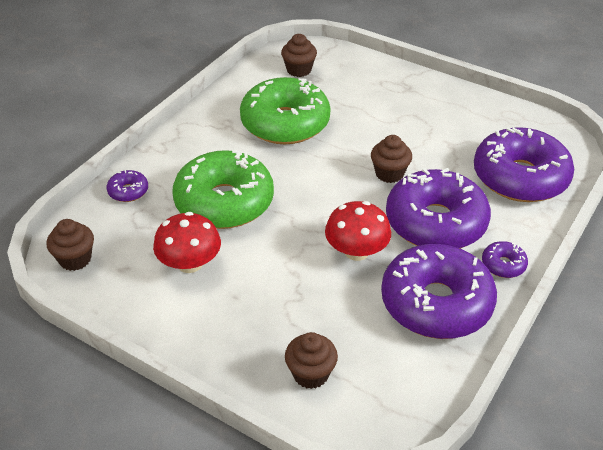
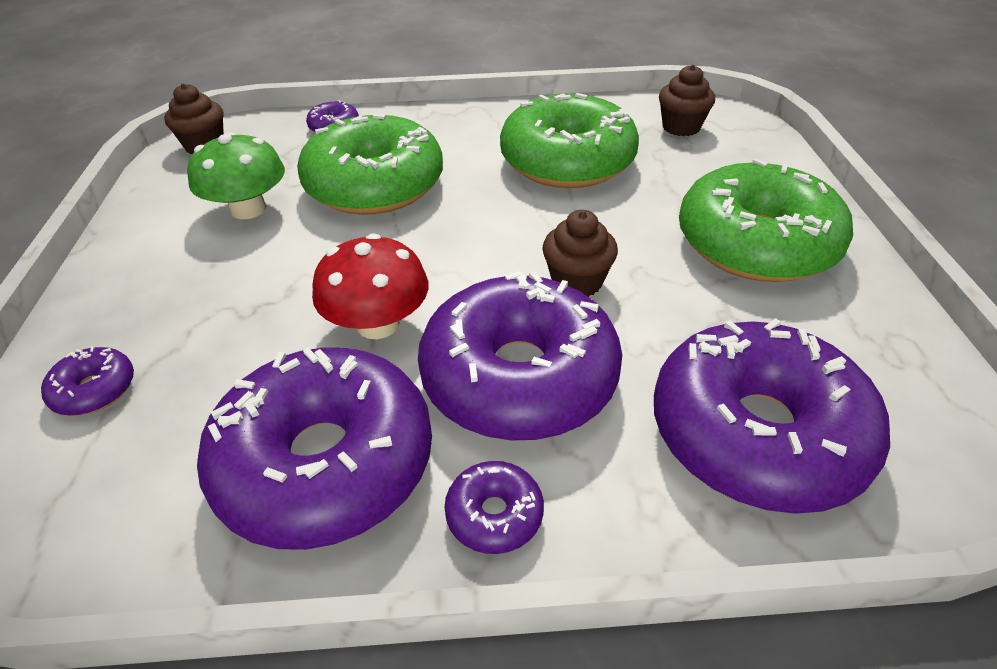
camera: 55 degrees right, 0 degrees up
(189, 263) = (248, 209): red mushroom -> green mushroom
(310, 374) = (95, 390): brown cupcake -> purple donut
(416, 108) = (756, 243): none -> green donut

